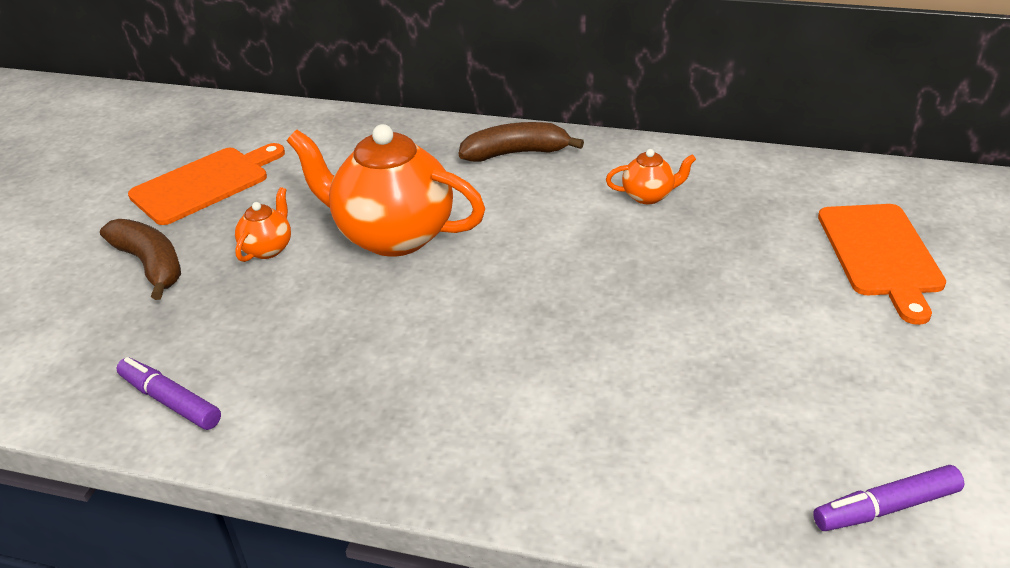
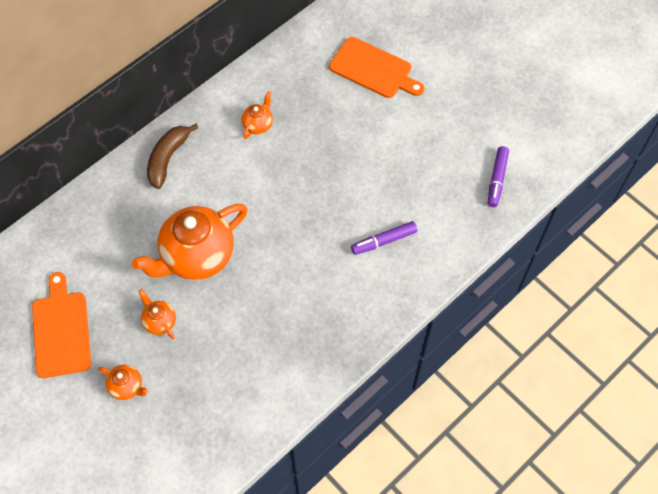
camera: 60 degrees left, 25 degrees up
(150, 265) = (127, 386): brown banana -> orange teapot
(170, 401) = (254, 411): purple marker -> purple marker (384, 241)

